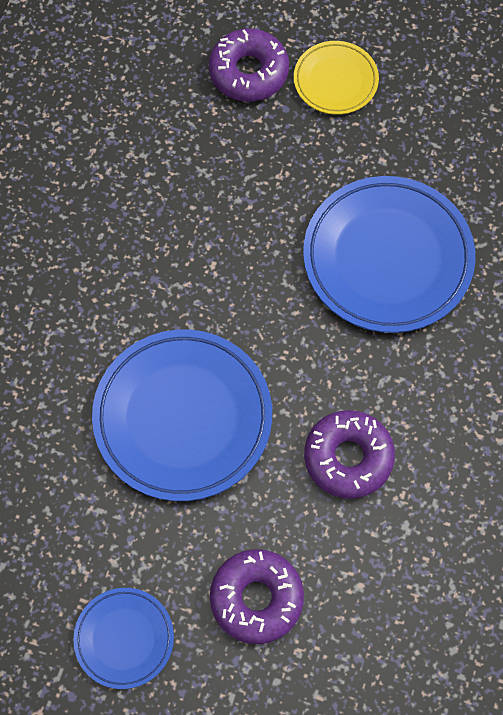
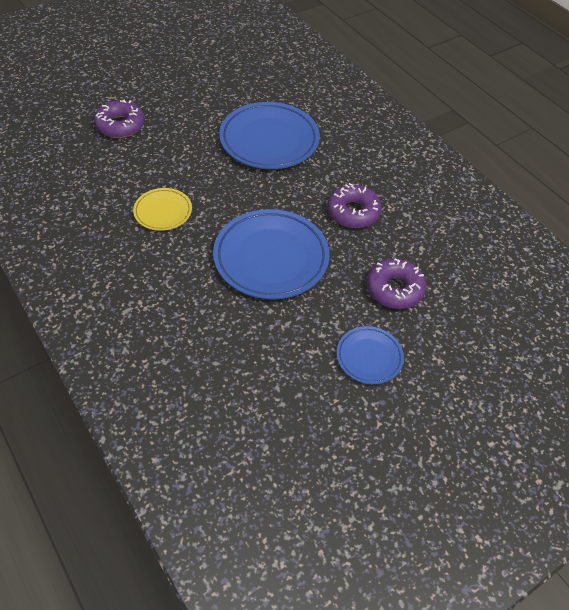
camera: 55 degrees left, 15 degrees down
(335, 81) = (162, 103): yellow plate -> yellow plate (163, 212)

